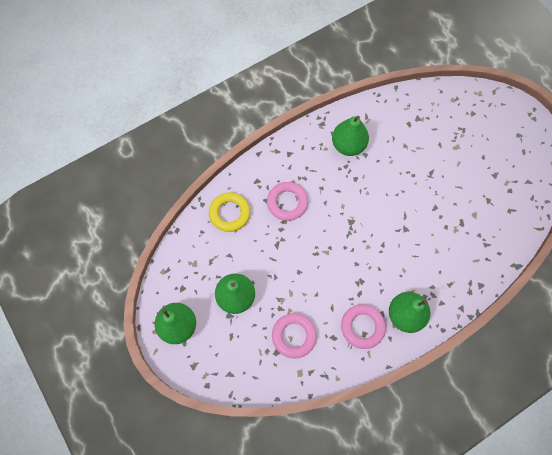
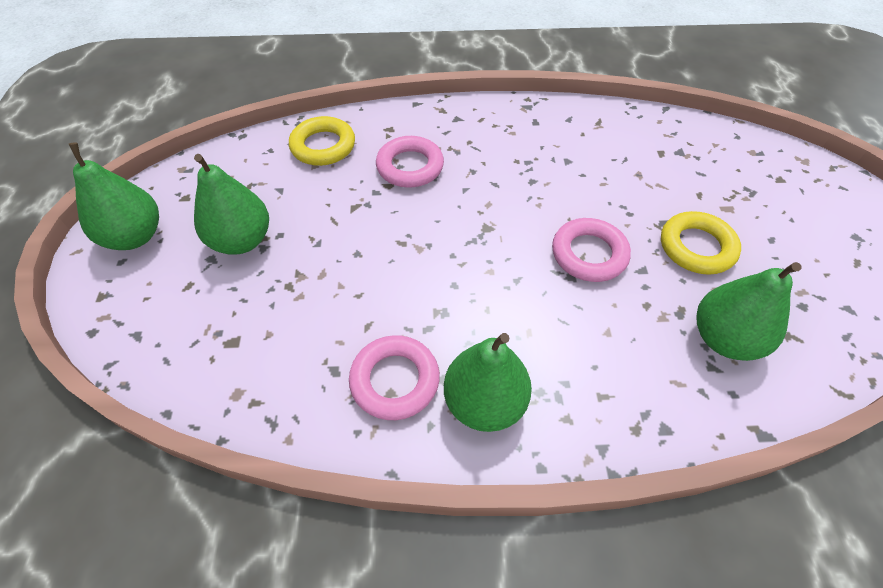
camera: 30 degrees right, 15 degrees down
(294, 336) = (275, 334): pink ring -> pink ring (589, 254)
(348, 145) = (548, 141): green pear -> green pear (724, 338)
(452, 180) = (696, 247): none -> yellow ring

